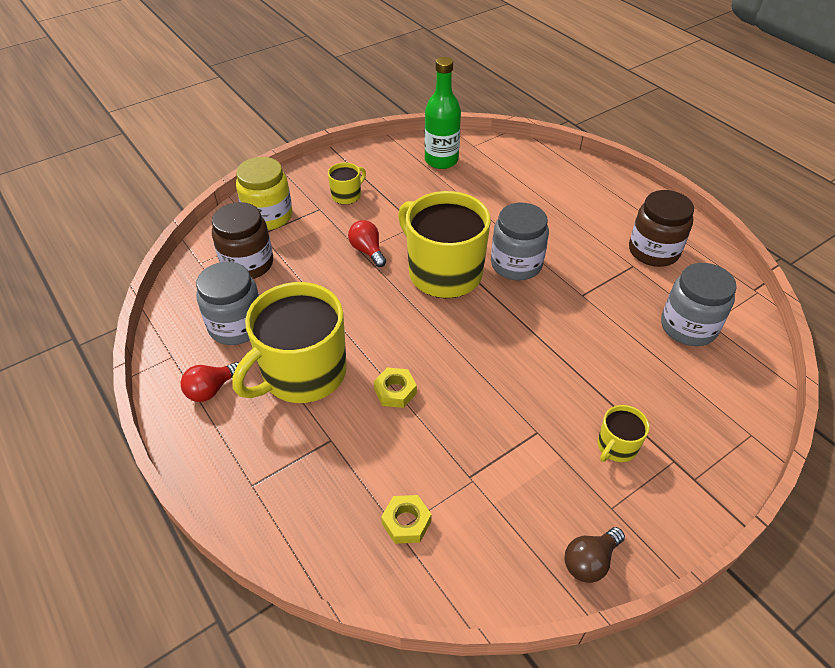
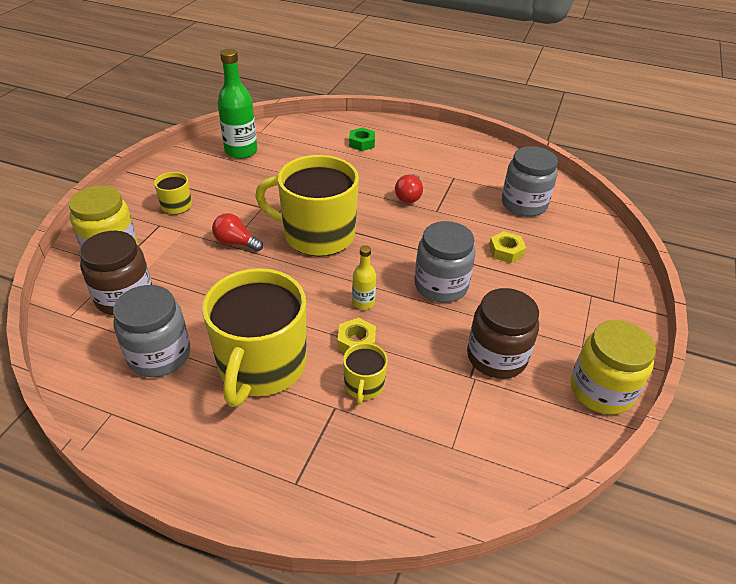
camera: 35 degrees left, 5 degrees down
(211, 389) = (181, 422): red light bulb -> red light bulb (409, 196)
(406, 522) = (453, 437): yellow nut -> yellow nut (506, 251)
(431, 357) = (363, 302): none -> yellow bottle
(516, 264) = (369, 207): grey jar -> grey jar (441, 285)
(565, 191) = (361, 143): none -> green nut
(590, 561) = (601, 390): brown light bulb -> yellow jar
(616, 446) = (549, 303): yellow mug -> yellow mug (364, 386)
(653, 251) = (458, 163): brown jar -> brown jar (496, 357)

